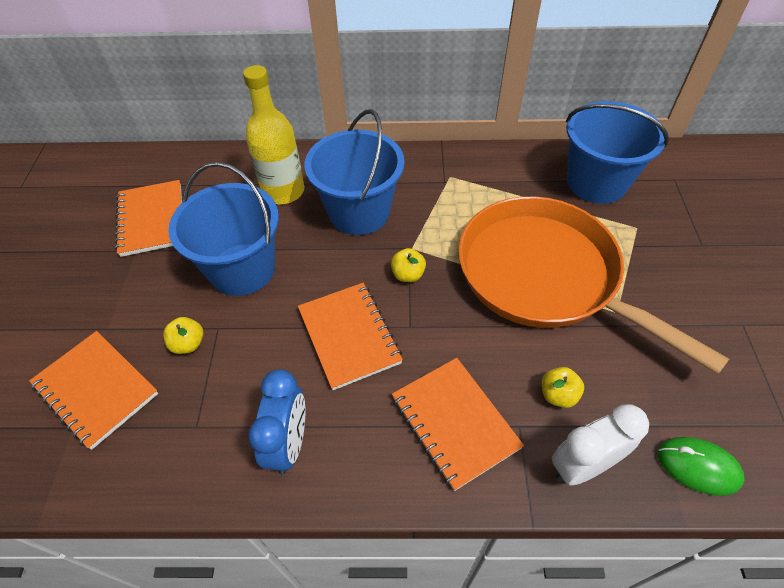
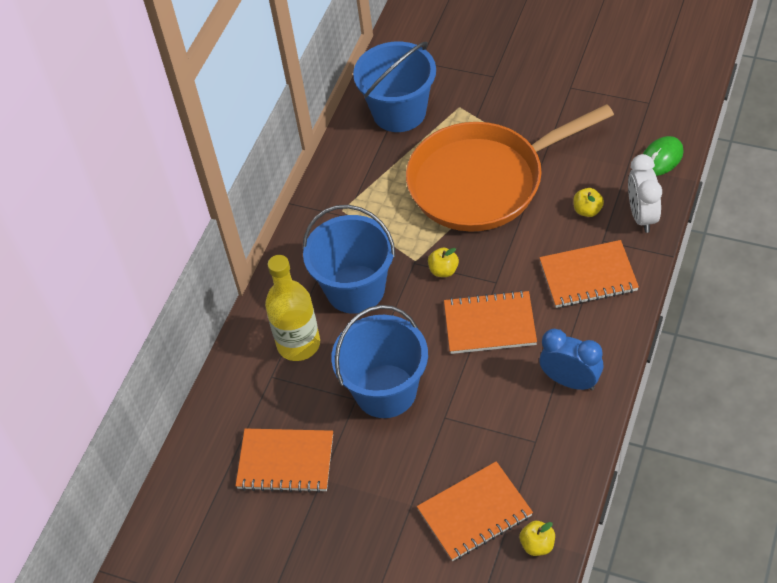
camera: 65 degrees left, 0 degrees up
(188, 344) = (453, 440): yellow apple -> yellow apple (537, 545)

